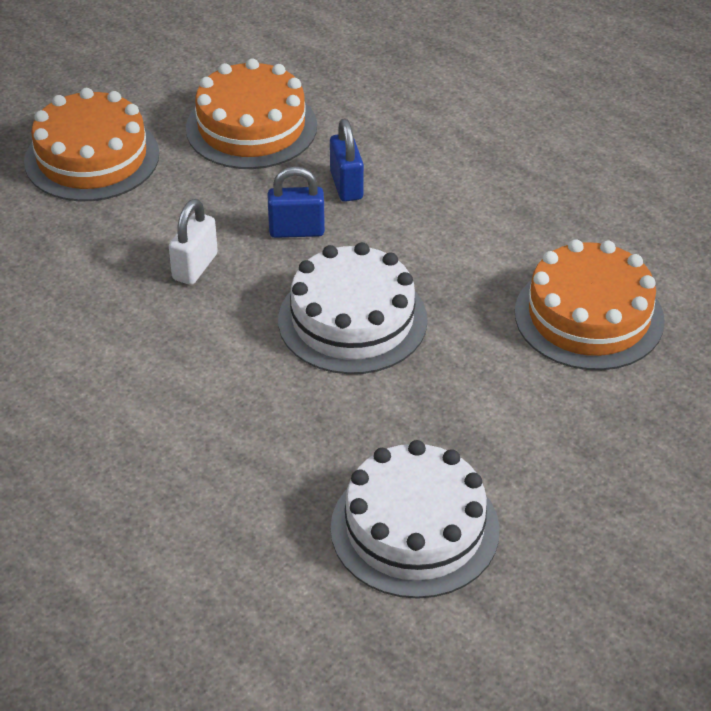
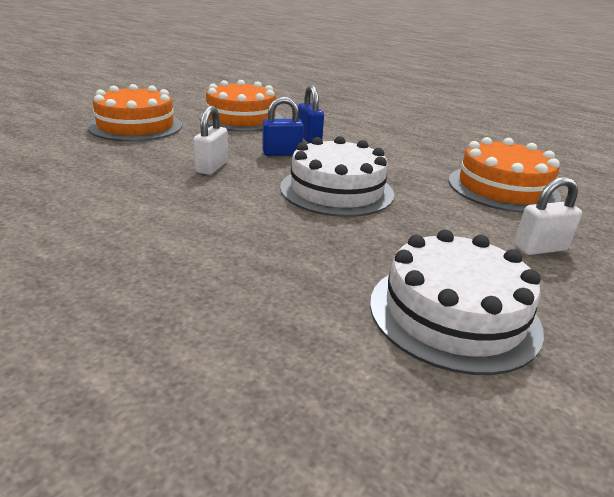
camera: 10 degrees left, 15 degrees down
(568, 437) = (540, 248): none -> white padlock

